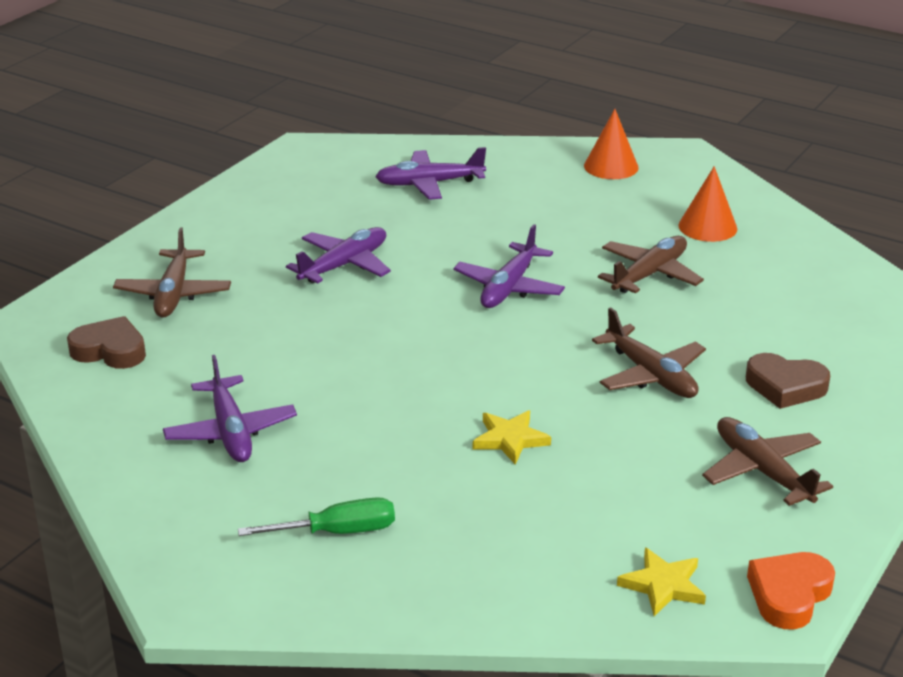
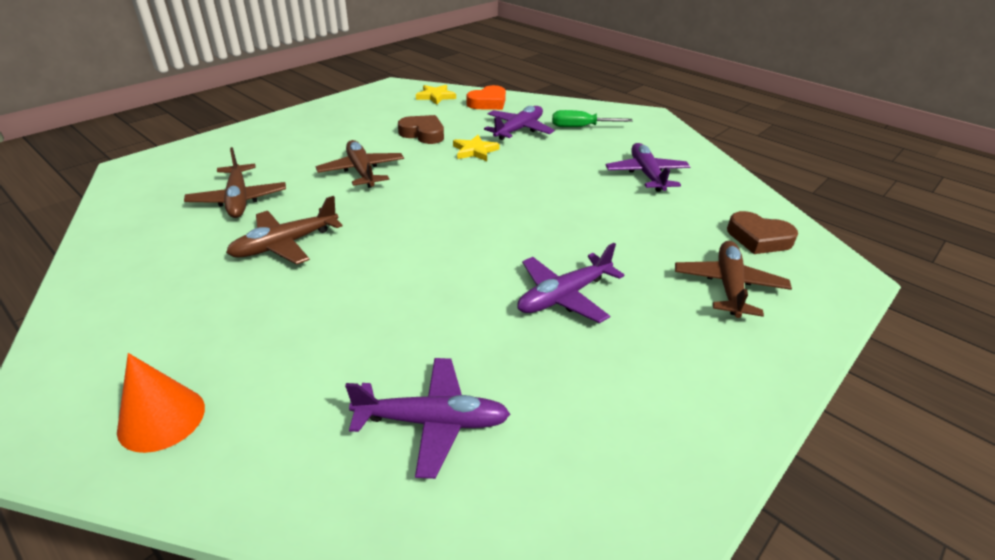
camera: 170 degrees left, 5 degrees up
(509, 287) = (417, 249): purple plane -> purple plane (519, 130)
(707, 227) = (170, 290): orange cone -> none
(762, 471) = (348, 123): brown plane -> brown plane (238, 199)
(785, 386) = (285, 155): brown heart -> brown heart (423, 134)
(789, 595) = (385, 89): orange heart -> orange heart (488, 103)

